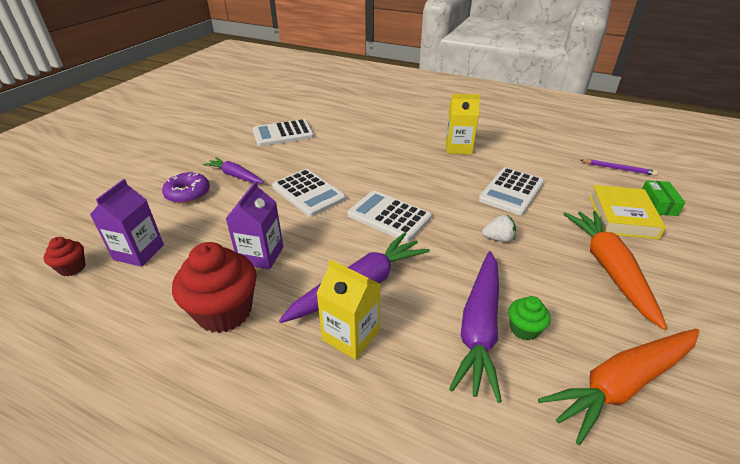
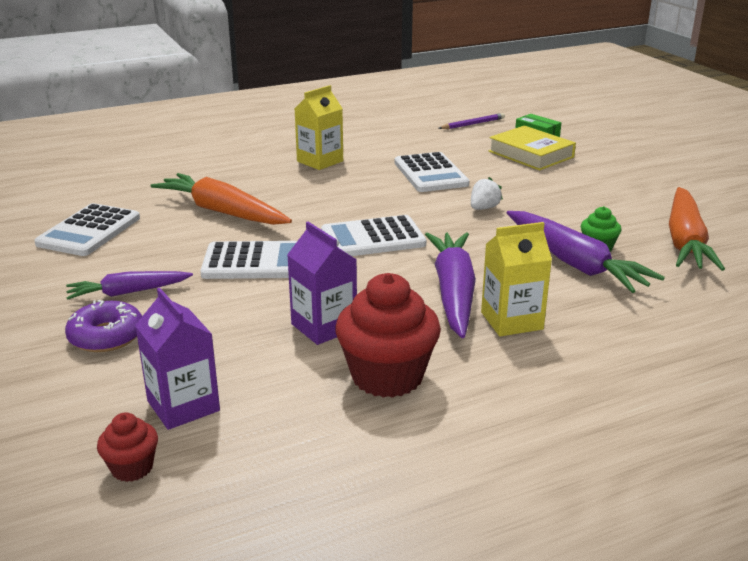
camera: 50 degrees left, 10 degrees down
(609, 269) = (579, 188): orange carrot -> orange carrot (222, 211)

